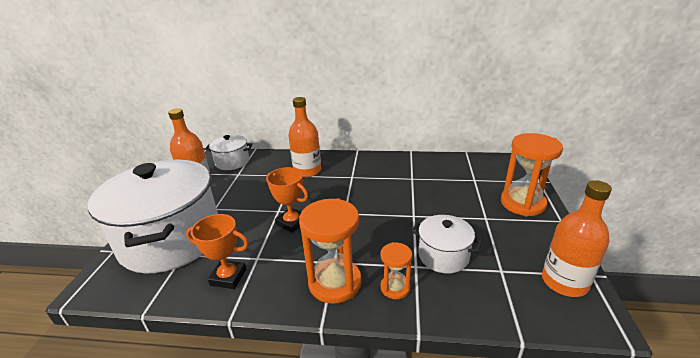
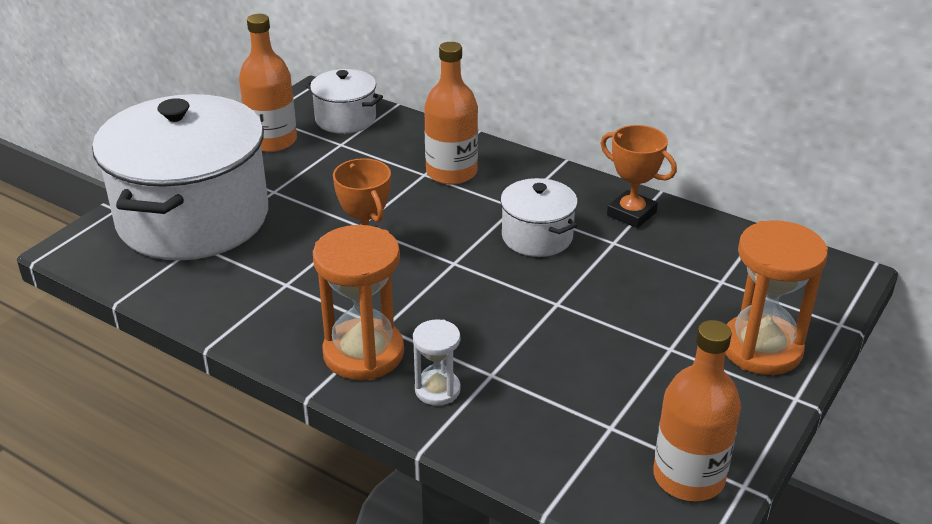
camera: 25 degrees right, 5 degrees up
(228, 277) = (235, 295): orange trophy -> orange trophy (631, 214)
(395, 288) = (437, 390): orange hourglass -> white hourglass
(443, 256) = (544, 376): white pot -> white pot (537, 237)

